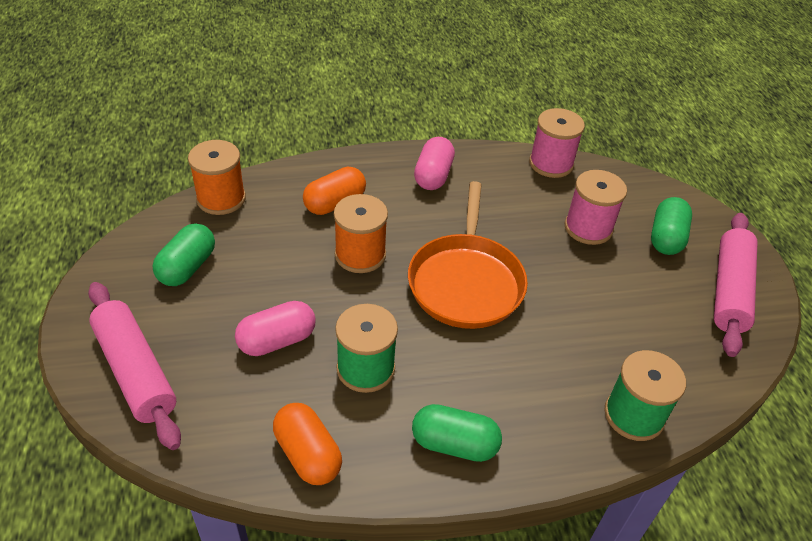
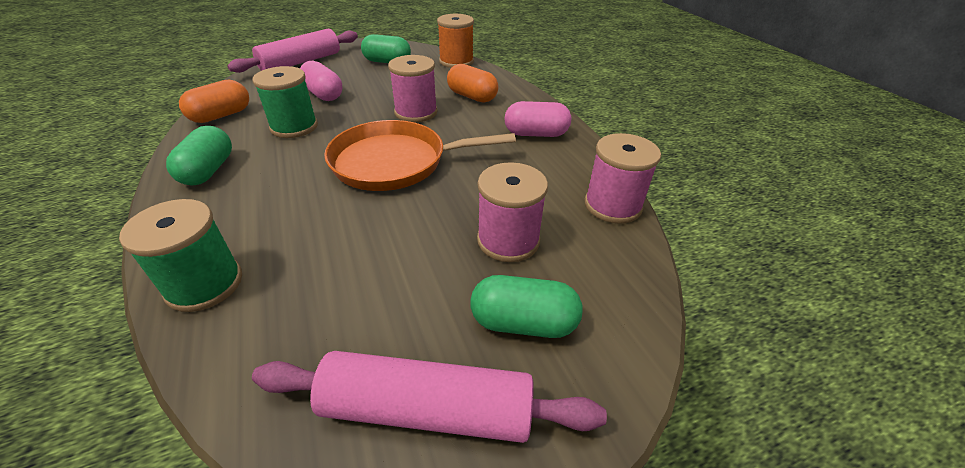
camera: 80 degrees right, 5 degrees down
(360, 255) = (416, 112): orange spool -> pink spool

